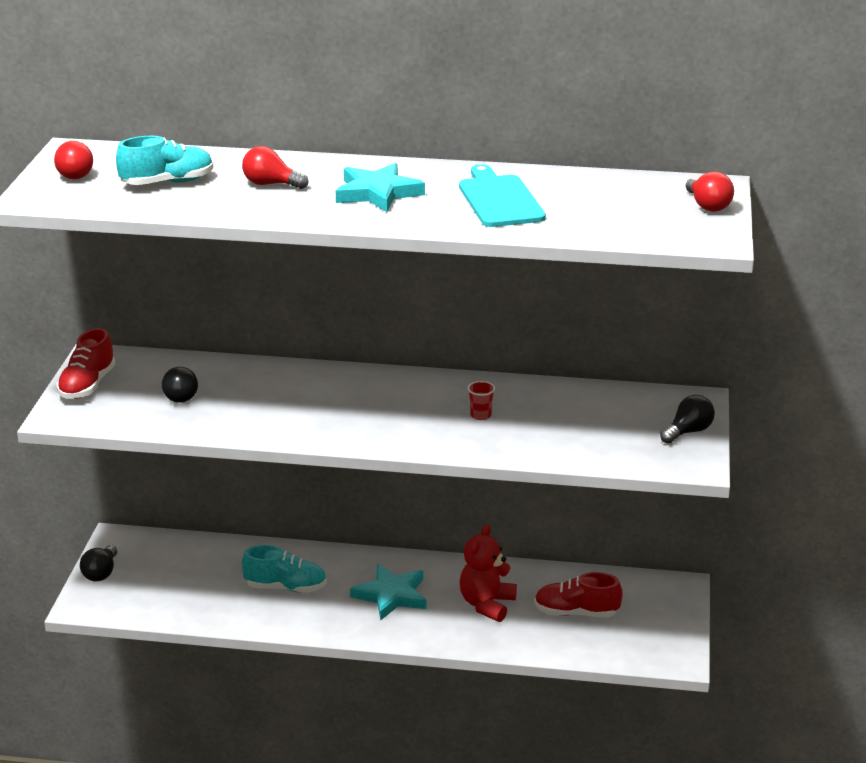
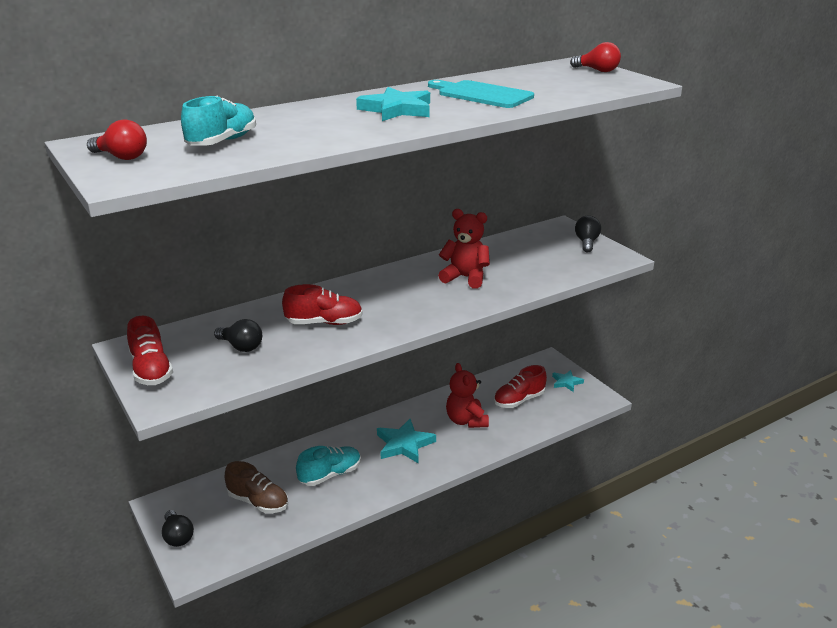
camera: 40 degrees left, 0 degrees up
(196, 578) = (258, 502): none -> brown shoe
(271, 184) = (309, 123): red light bulb -> none
(277, 404) = (324, 323): none -> red shoe
(480, 415) = (465, 278): red cup -> red teddy bear
(662, 621) = (566, 382): none -> turquoise star

